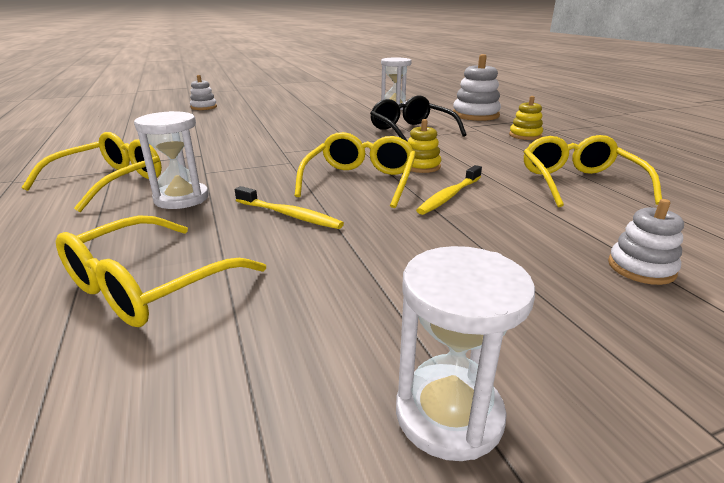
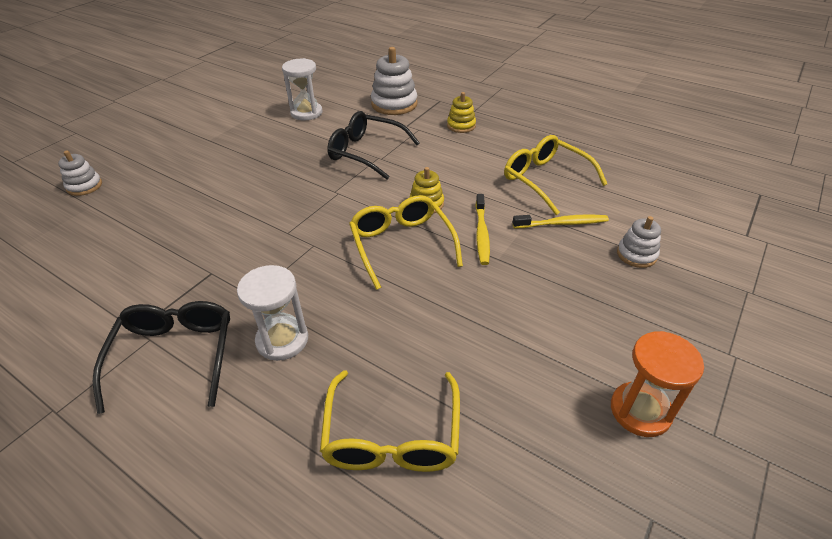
camera: 35 degrees left, 15 degrees up
(109, 182) = (175, 356): yellow glasses -> black glasses
(289, 215) = (396, 313): yellow toothbrush -> yellow toothbrush (562, 223)
(448, 414) = (640, 411): white hourglass -> orange hourglass

